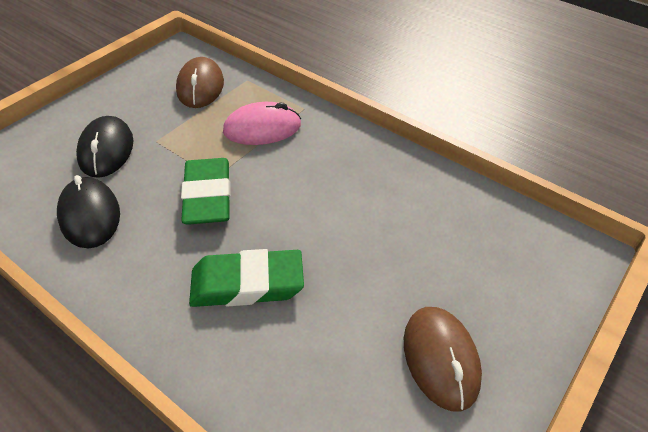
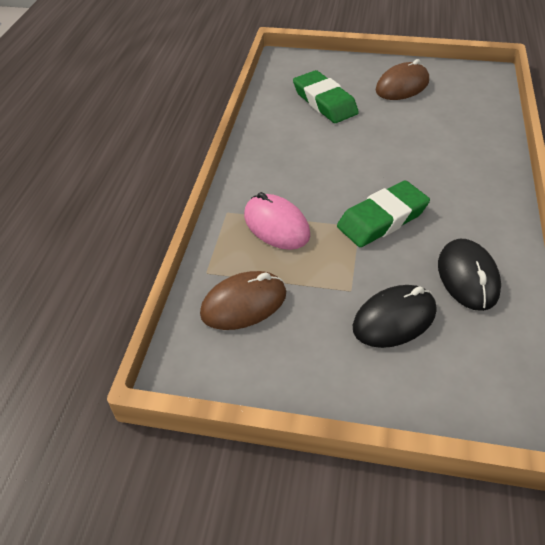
camera: 115 degrees left, 0 degrees up
(90, 215) = (467, 277): black mouse -> black mouse turned 45 degrees counterclockwise
(247, 283) = (432, 165): green eraser -> green eraser (324, 102)

